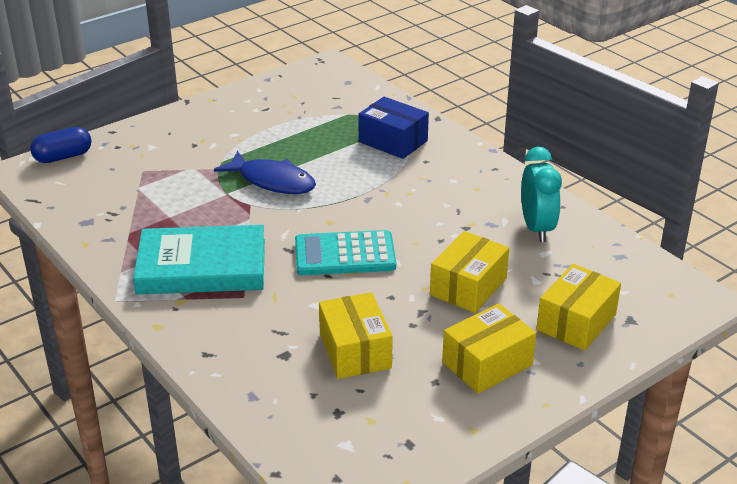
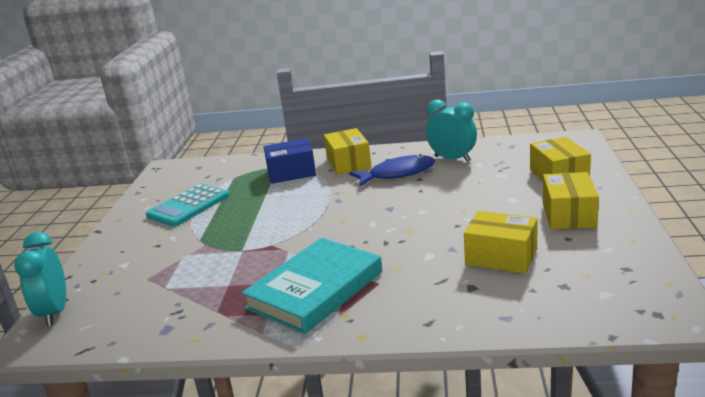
camera: 45 degrees left, 10 degrees down
(63, 157) = (55, 312): blue capsule -> turquoise clock
(273, 181) = (260, 227): blue fish -> blue fish (397, 173)
(345, 254) = (387, 227): turquoise calculator -> turquoise calculator (188, 206)
(468, 287) = (481, 196): yellow box -> yellow box (348, 163)

